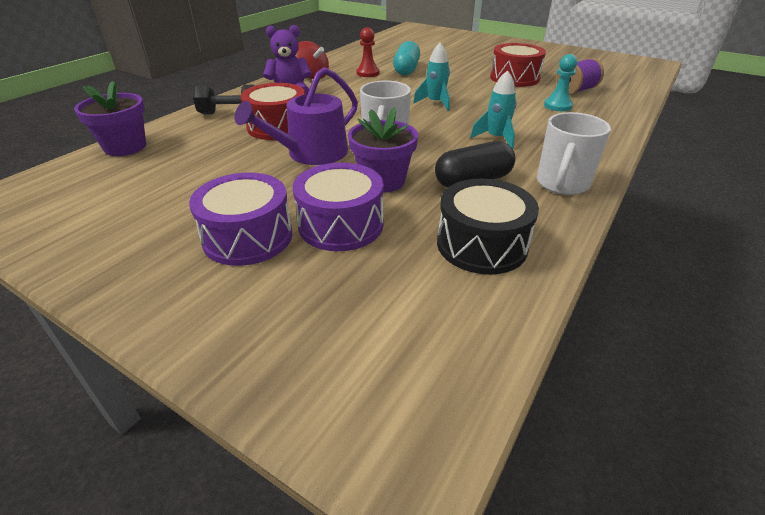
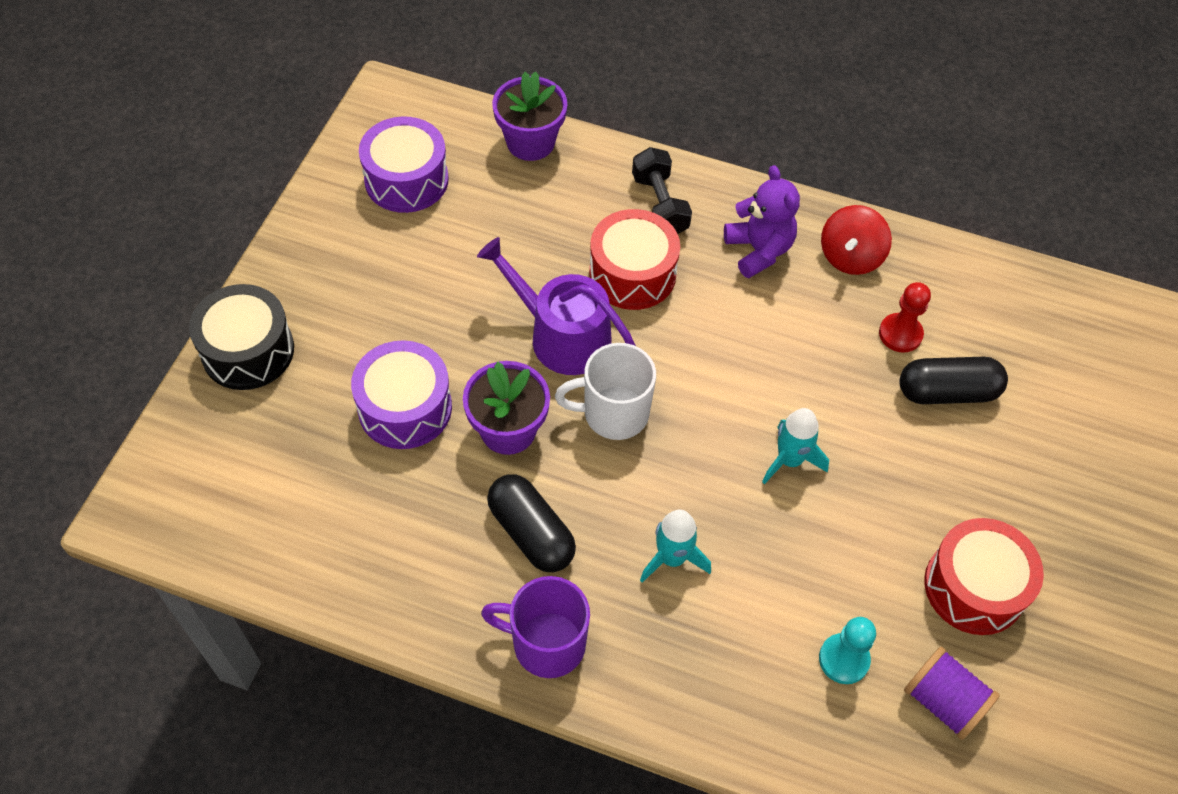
camera: 75 degrees right, 20 degrees up
(248, 237) = (369, 332): purple drum -> purple drum (406, 180)
(406, 69) = (947, 392): turquoise capsule -> black capsule
(481, 244) = (390, 549): black drum -> black drum (248, 351)
(562, 184) = (546, 643): white mug -> purple mug

